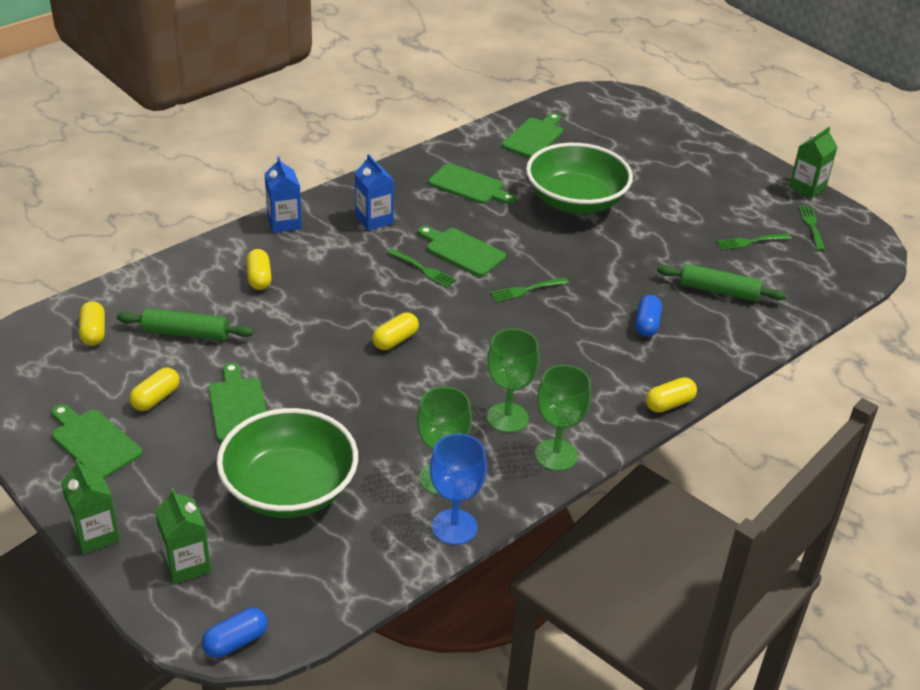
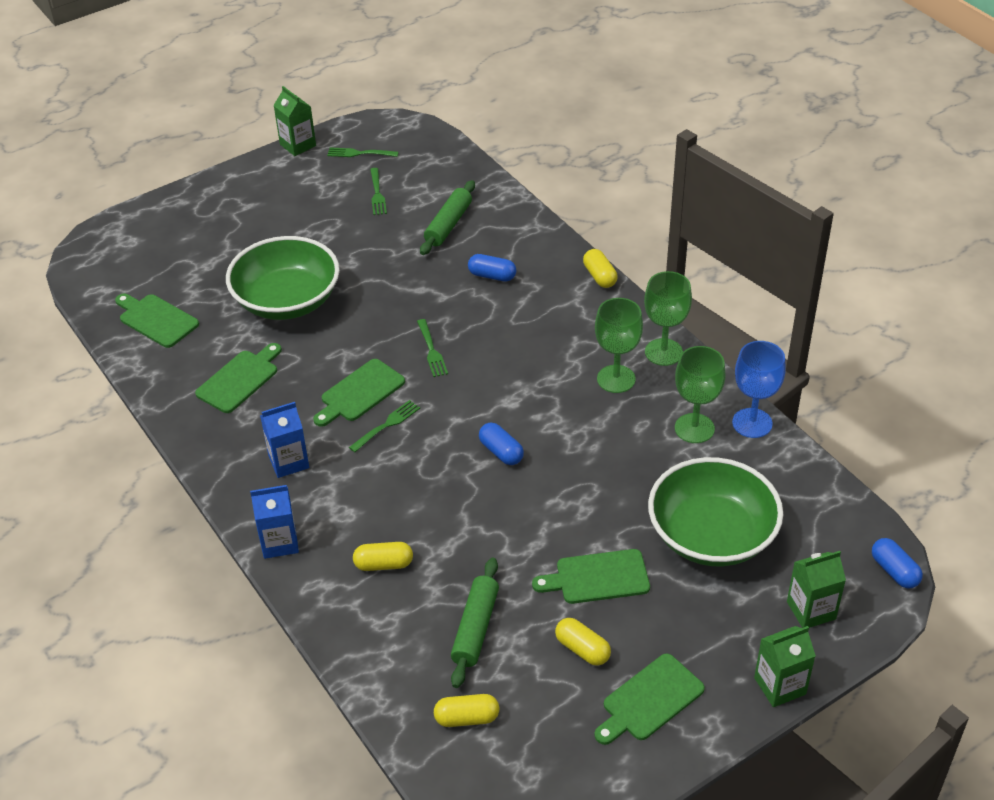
camera: 80 degrees left, 5 degrees up
(395, 340) = (501, 452): yellow capsule -> blue capsule

